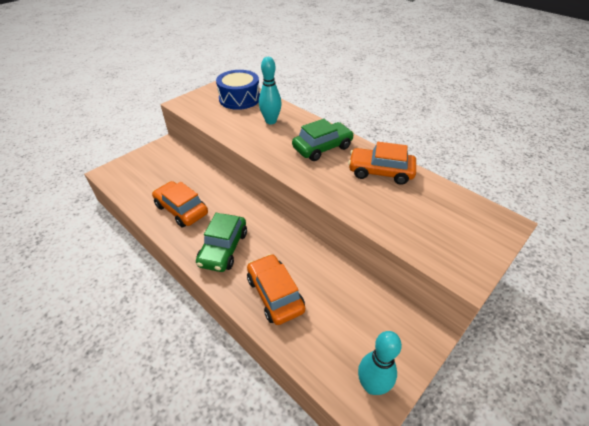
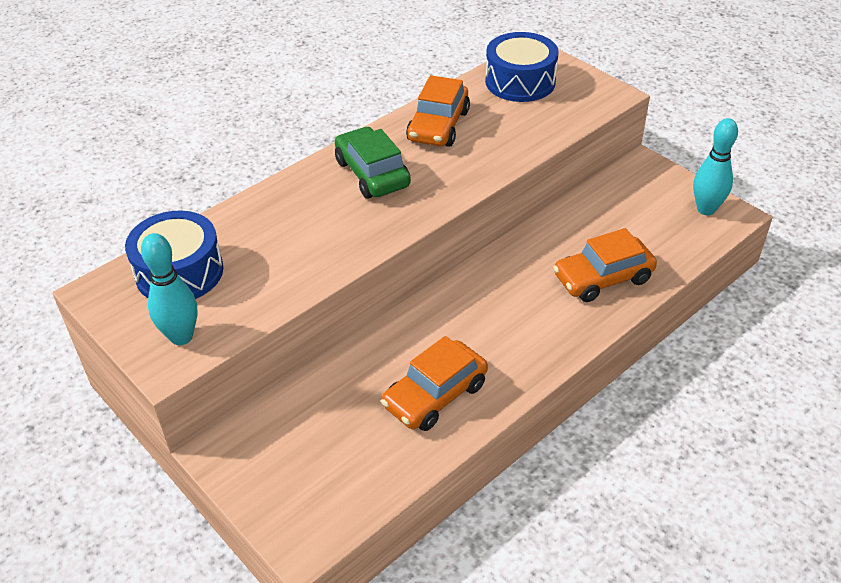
camera: 85 degrees left, 0 degrees up
(223, 248) = (525, 333): green car -> none
(271, 121) = (279, 228): turquoise bowling pin -> turquoise bowling pin (181, 337)
(456, 213) = (520, 82): none -> blue drum

